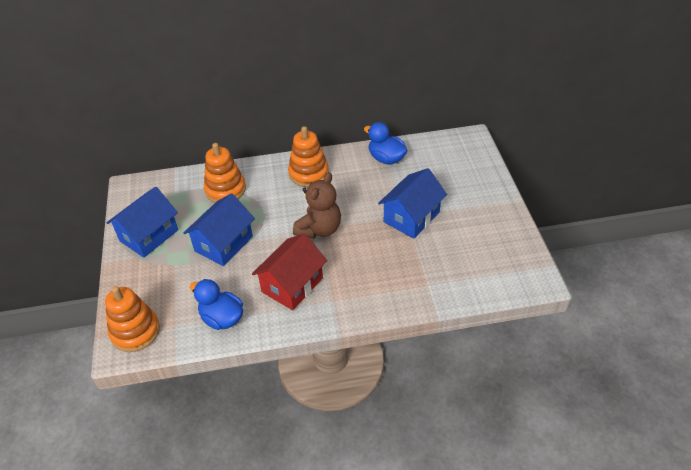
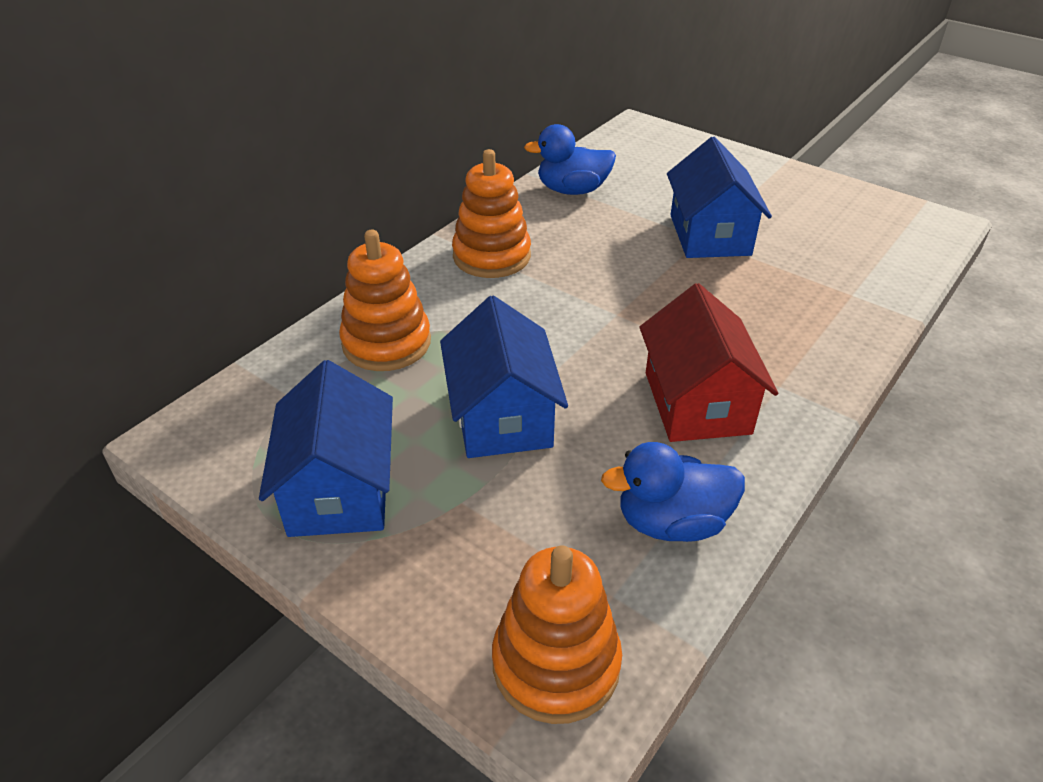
camera: 45 degrees left, 5 degrees down
(319, 229) = (618, 312): brown teddy bear -> none

